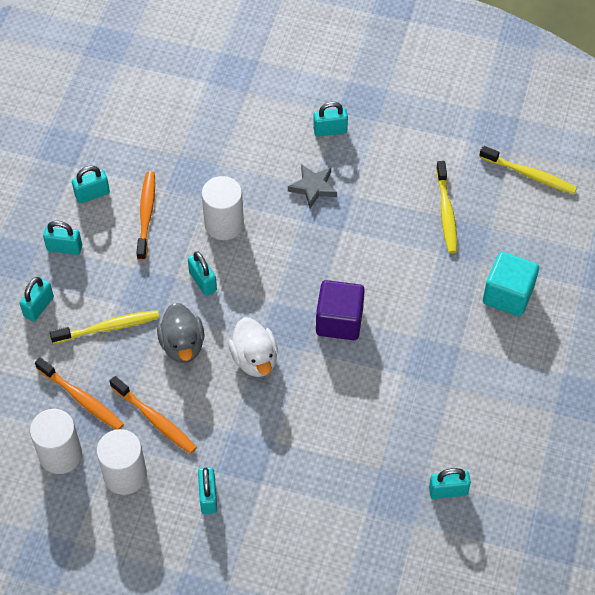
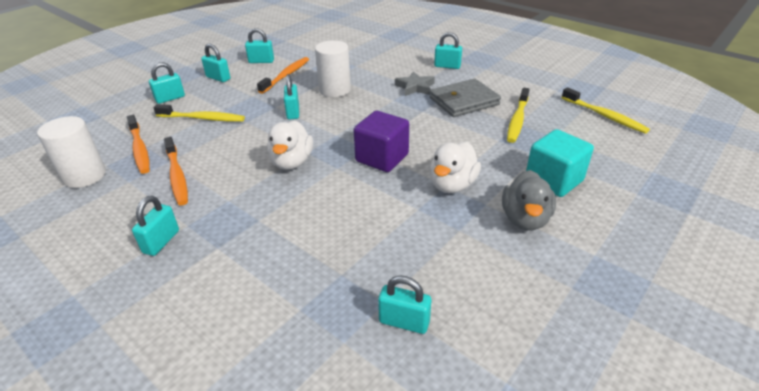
camera: 25 degrees right, 20 degrees down
(125, 475) = (114, 203): white cylinder -> none
(182, 345) = (244, 140): grey duck -> grey duck (525, 219)
(379, 197) = (464, 101): none -> grey wallet
(422, 334) = (452, 185): none -> white duck

